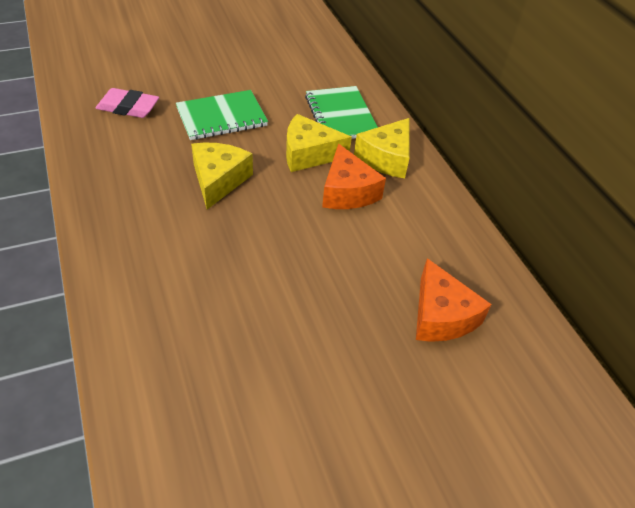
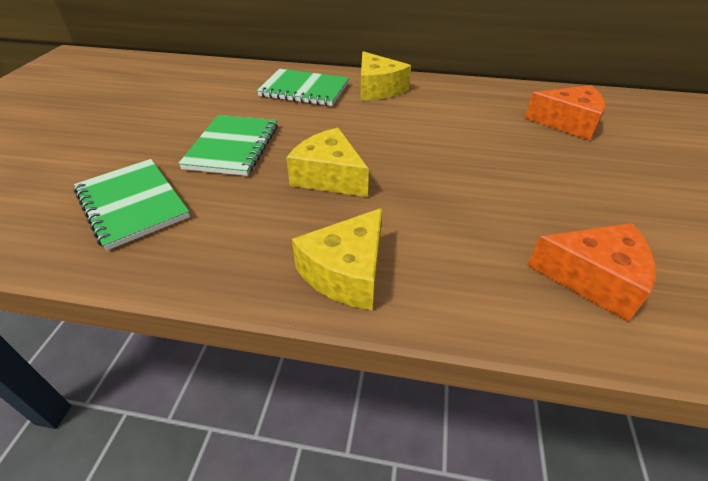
camera: 55 degrees left, 5 degrees down
(128, 107) = (132, 204): pink eraser -> green notebook
(309, 154) = (339, 118): yellow cheese -> yellow cheese (347, 272)
(347, 191) = (404, 116): orange cheese -> orange cheese (593, 279)

